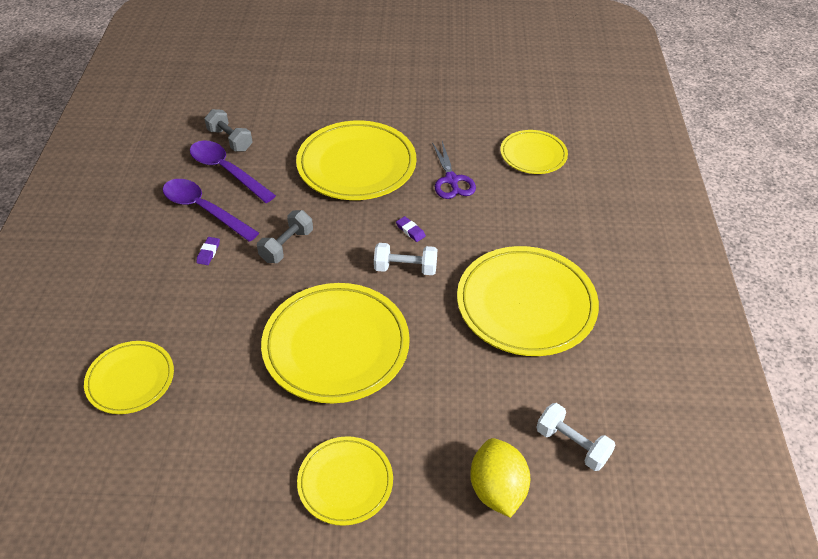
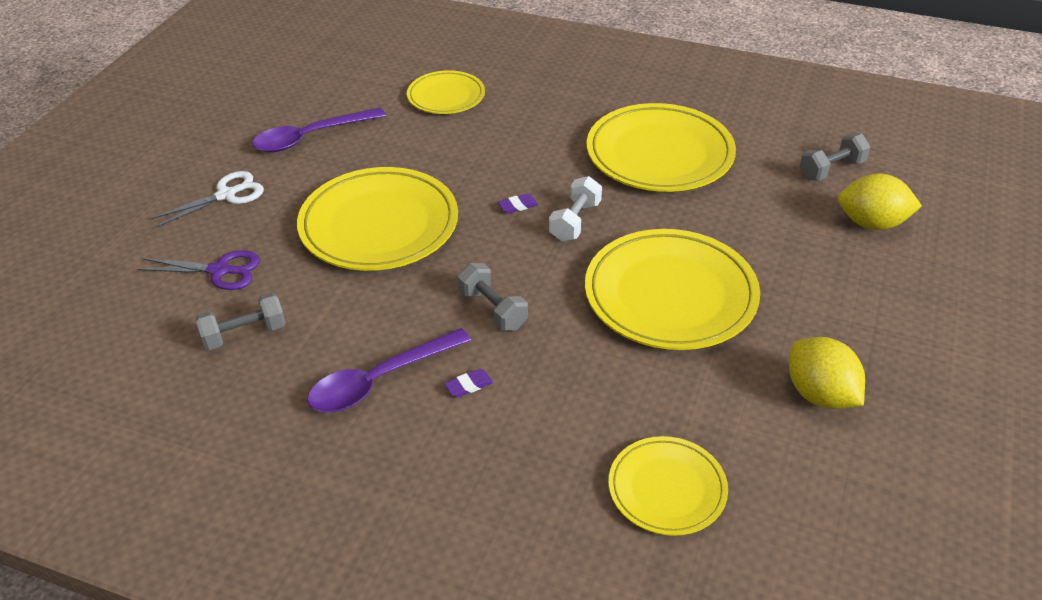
camera: 70 degrees left, 5 degrees down
(208, 252) = (469, 385): purple eraser -> purple eraser turned 60 degrees counterclockwise
(227, 171) = (312, 346): purple spoon -> purple spoon (311, 137)
(245, 467) = (820, 394): none -> yellow lemon
(345, 482) = (850, 320): yellow plate -> none
(358, 89) = (226, 195): none -> white scissors
(451, 180) = (452, 159): purple scissors -> purple scissors (220, 271)
(572, 445) = (831, 170): white dumbbell -> grey dumbbell

